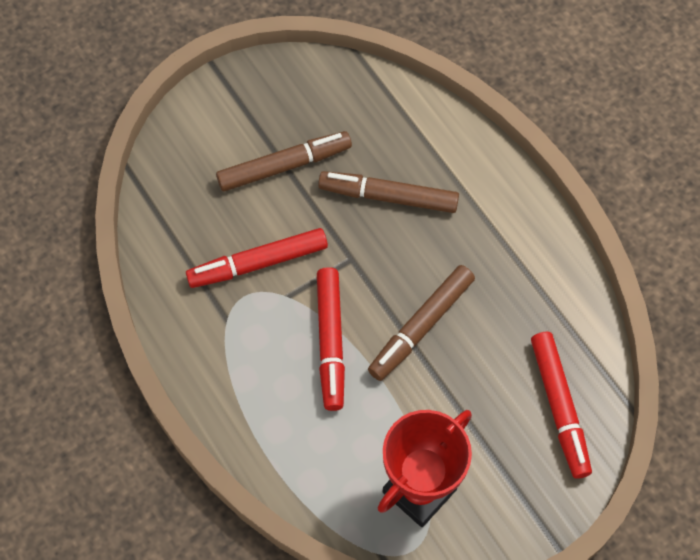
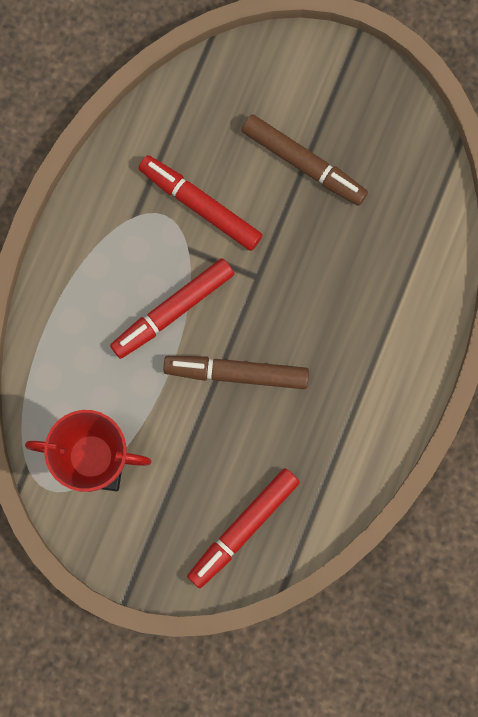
camera: 55 degrees right, 15 degrees up
(388, 196) = (336, 267): brown marker -> none

